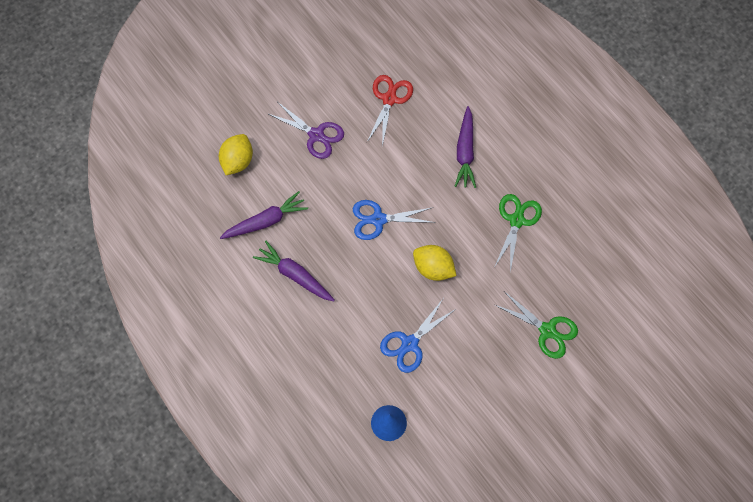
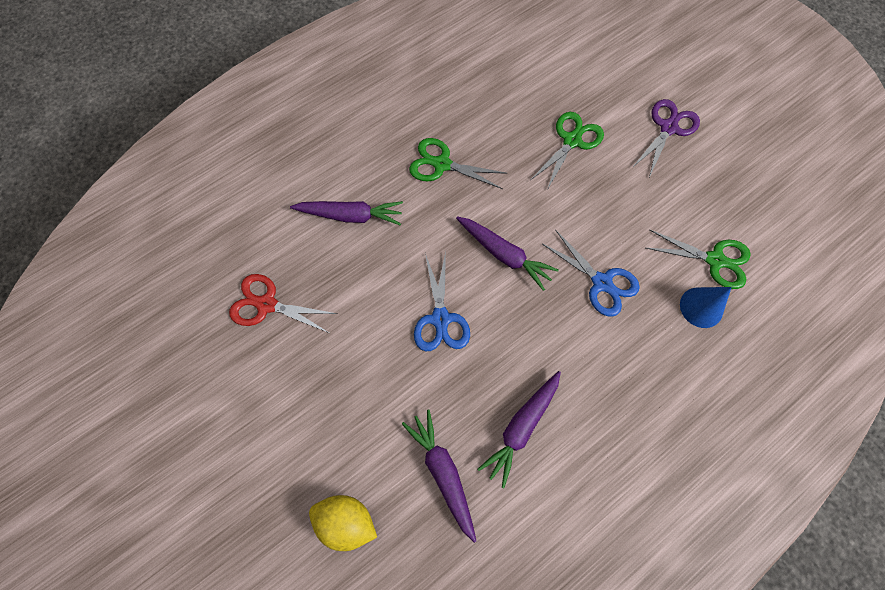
camera: 90 degrees left, 0 degrees up
(316, 135) = (313, 402): purple scissors -> purple scissors (668, 128)
(431, 442) = (715, 260): none -> green scissors
(433, 268) = (504, 255): yellow lemon -> purple carrot

